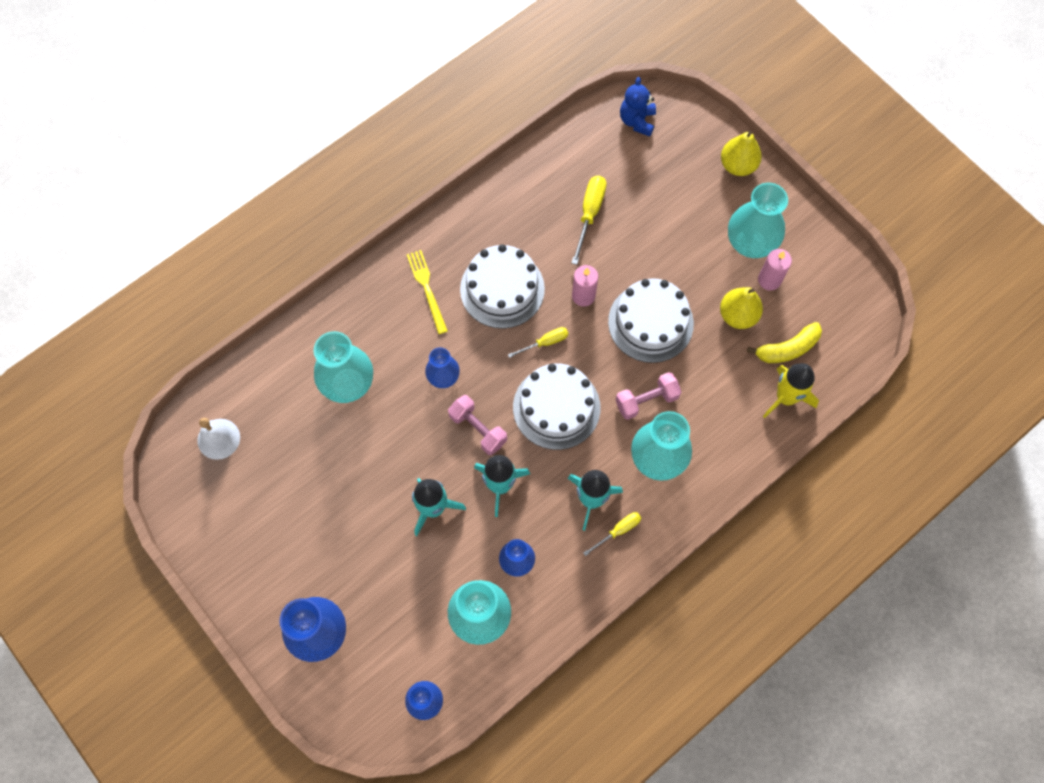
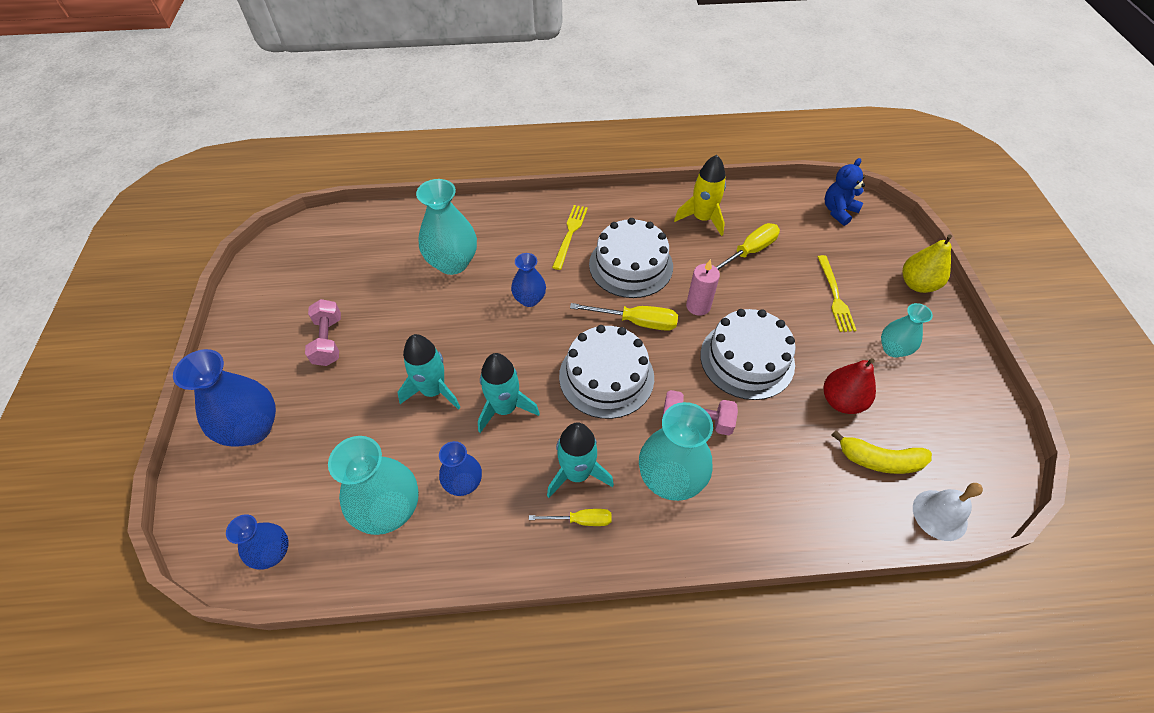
camera: 35 degrees right, 15 degrees down
(218, 439) = (328, 246): white bell -> white bell (939, 515)
(478, 429) = (524, 353): pink dumbbell -> pink dumbbell (328, 341)
(545, 342) = (636, 322): yellow screwdriver -> yellow screwdriver, size x1.59
(682, 217) = (835, 296): none -> yellow fork
(737, 315) = (841, 401): yellow pear -> red pear
(750, 243) = (893, 349): turquoise vase -> turquoise vase, size x0.59
(769, 280) = (895, 389): pink candle -> none
(786, 397) = (850, 505): yellow rocket -> yellow rocket (702, 218)

